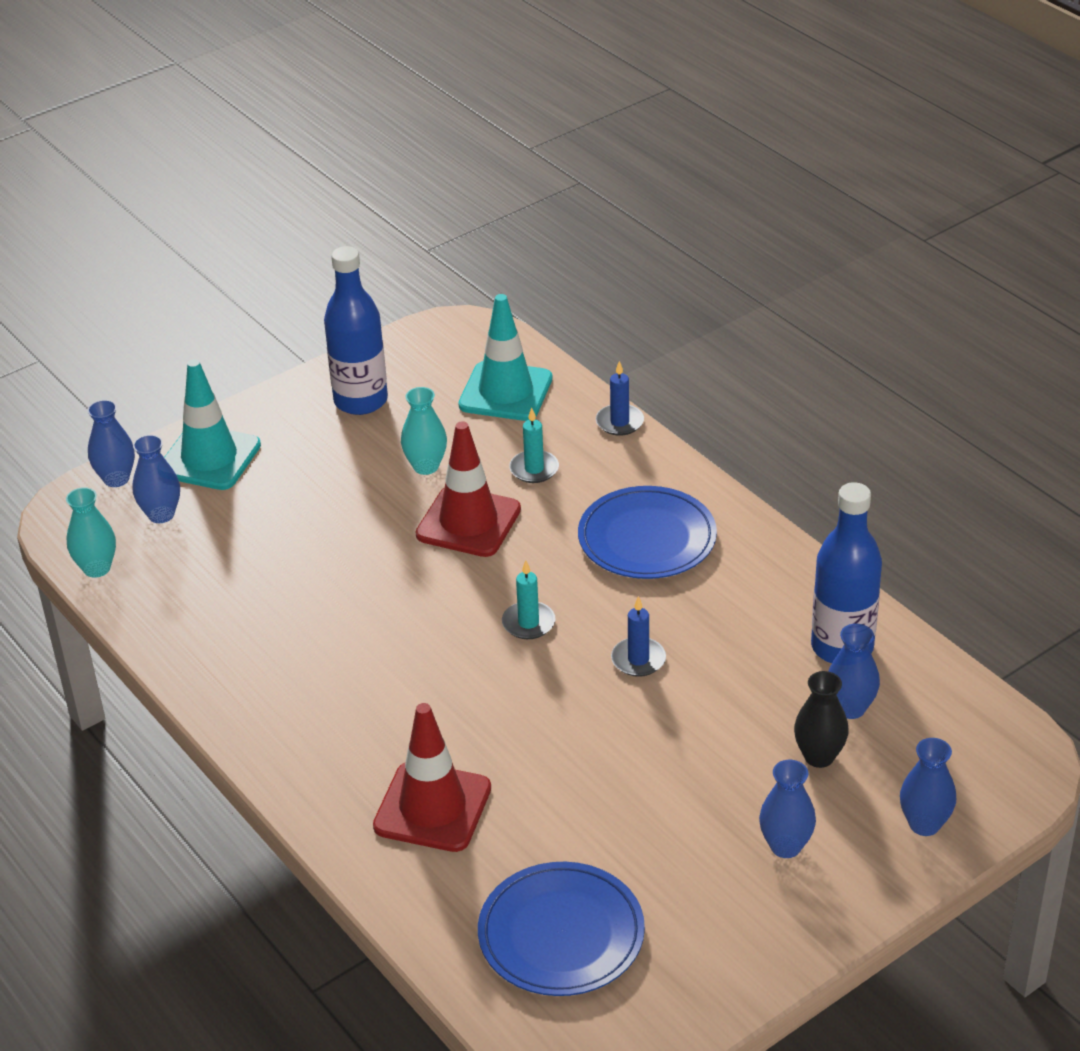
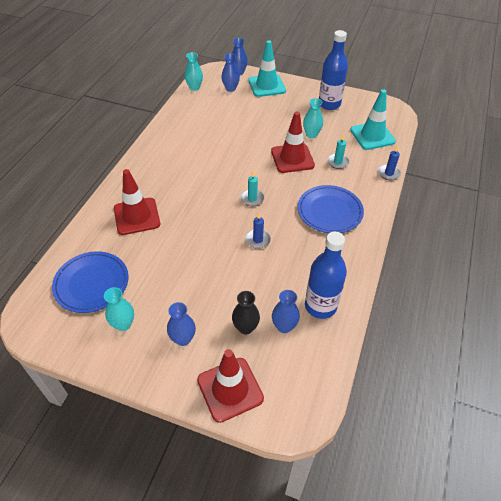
camera: 55 degrees right, 10 degrees up
(695, 917) = (123, 324): none -> turquoise vase
(924, 824) = (230, 389): blue vase -> red traffic cone

